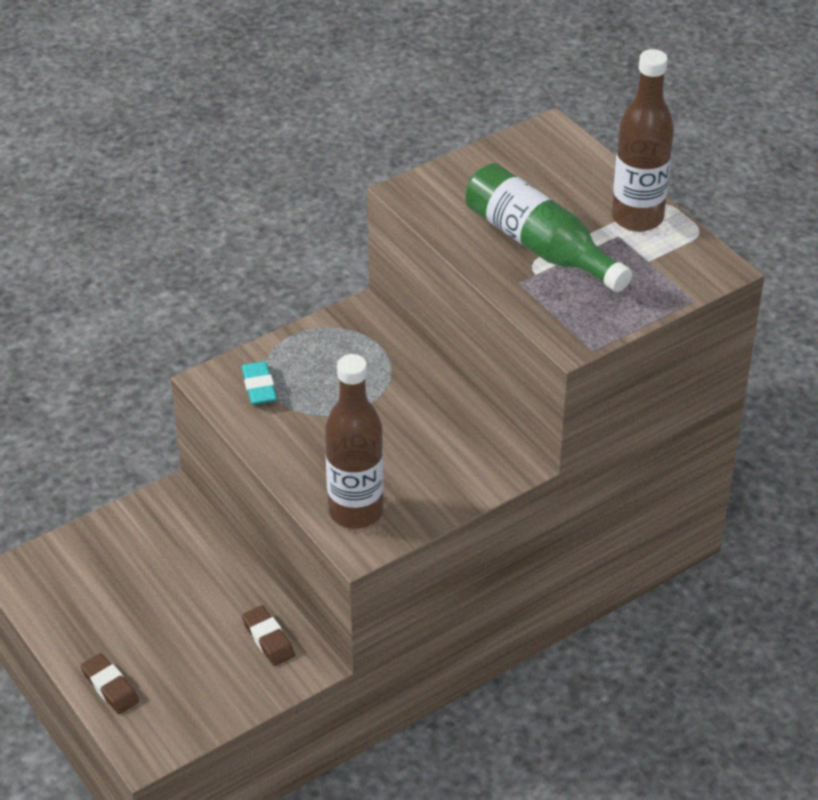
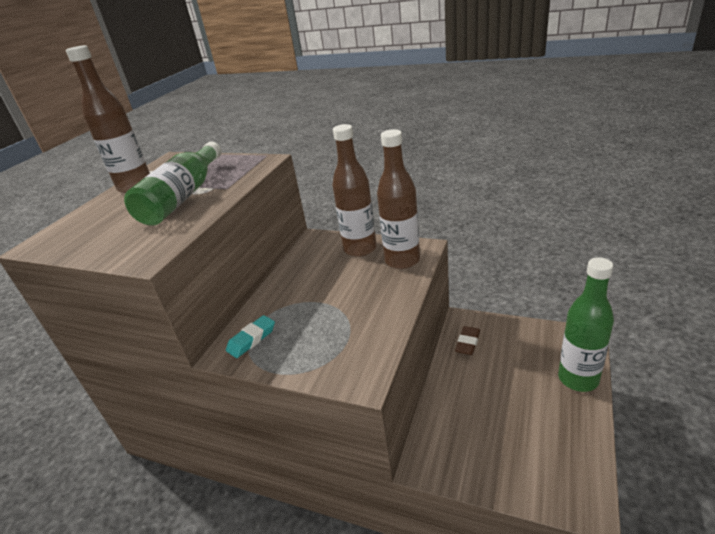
camera: 120 degrees left, 10 degrees down
(110, 687) = (578, 379): brown eraser -> green bottle
(259, 387) = (345, 353): turquoise eraser -> turquoise eraser (251, 339)
(431, 491) = (360, 249): none -> brown bottle

